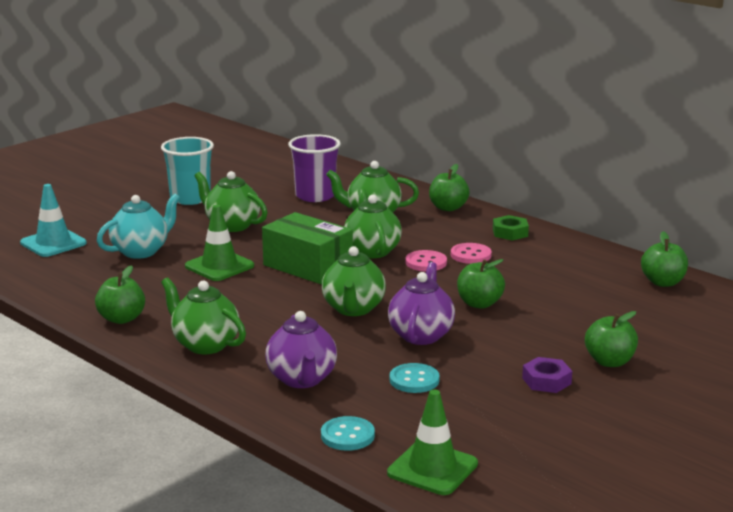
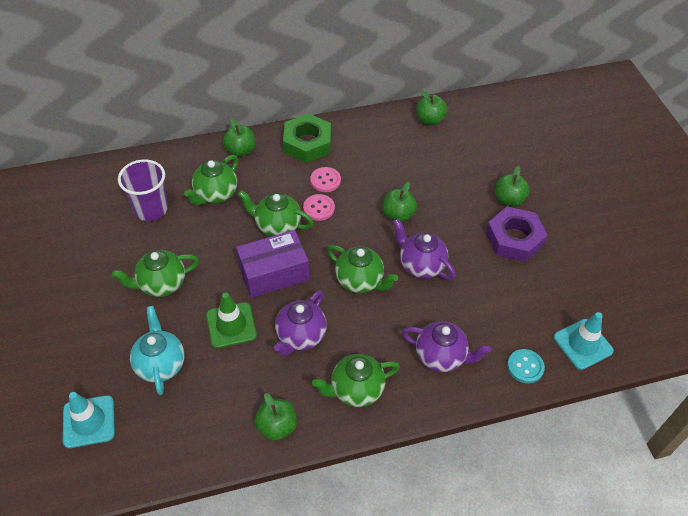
camera: 60 degrees left, 30 degrees up
(190, 198) = (80, 287): turquoise cup -> none
(243, 300) = (300, 336): none -> purple teapot
(307, 266) = (274, 273): green box -> purple box
(414, 380) = (477, 299): turquoise button -> none
(432, 468) = (582, 344): green traffic cone -> turquoise traffic cone
(510, 233) = (307, 143): green nut -> green nut, size x1.84
(546, 381) = (514, 239): purple nut -> purple nut, size x1.84

